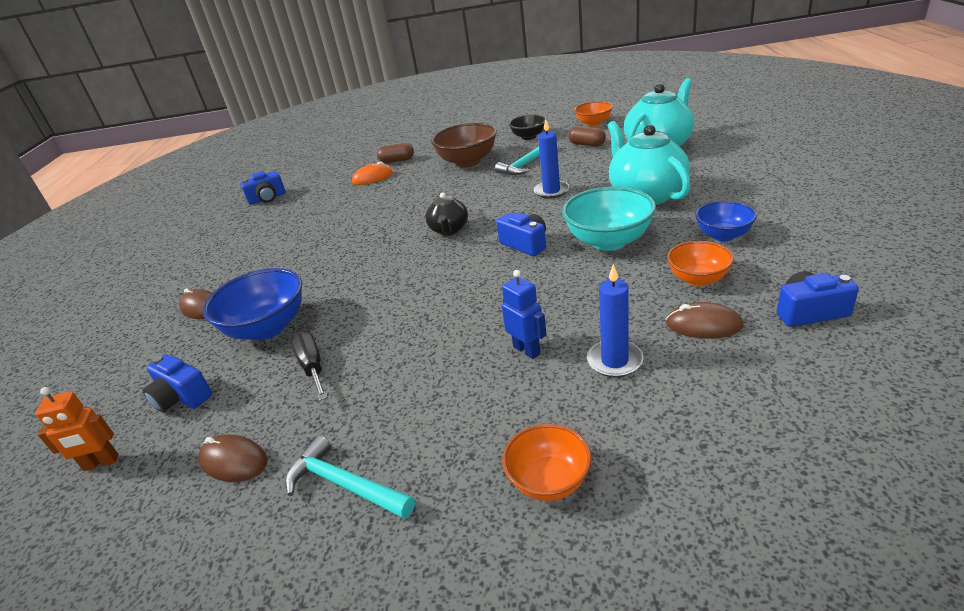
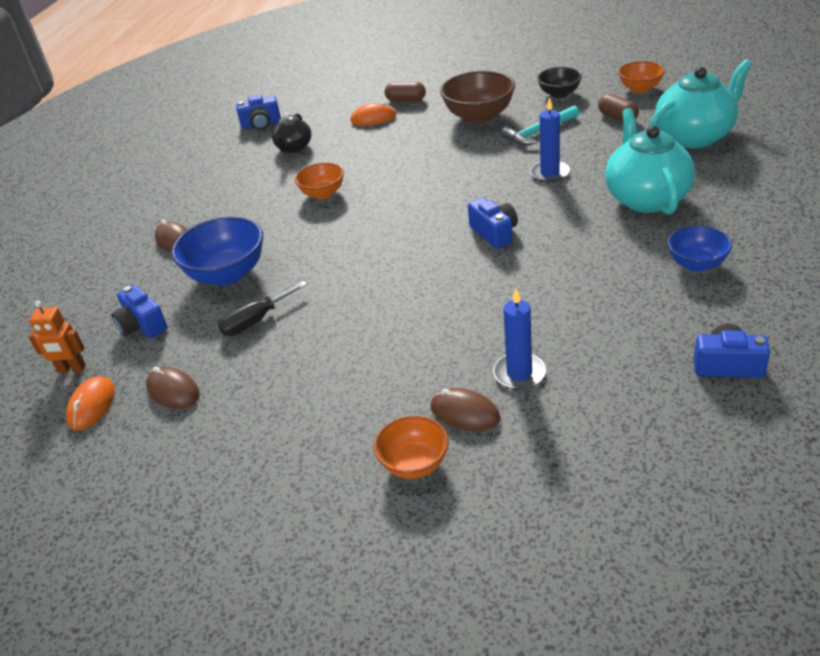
camera: 15 degrees right, 5 degrees up
(133, 501) = (92, 405): none -> orange mouse
(312, 366) = (256, 321): black screwdriver -> black screwdriver turned 120 degrees counterclockwise
(345, 484) = (254, 429): turquoise hammer -> none
(449, 230) = (427, 200): black teapot -> black teapot (294, 148)
(527, 350) = (446, 346): blue robot -> none
(609, 241) = (578, 247): turquoise bowl -> none
(698, 279) = (642, 308): orange bowl -> orange bowl (323, 193)
(703, 325) = (619, 356): brown mouse -> brown mouse (465, 413)

